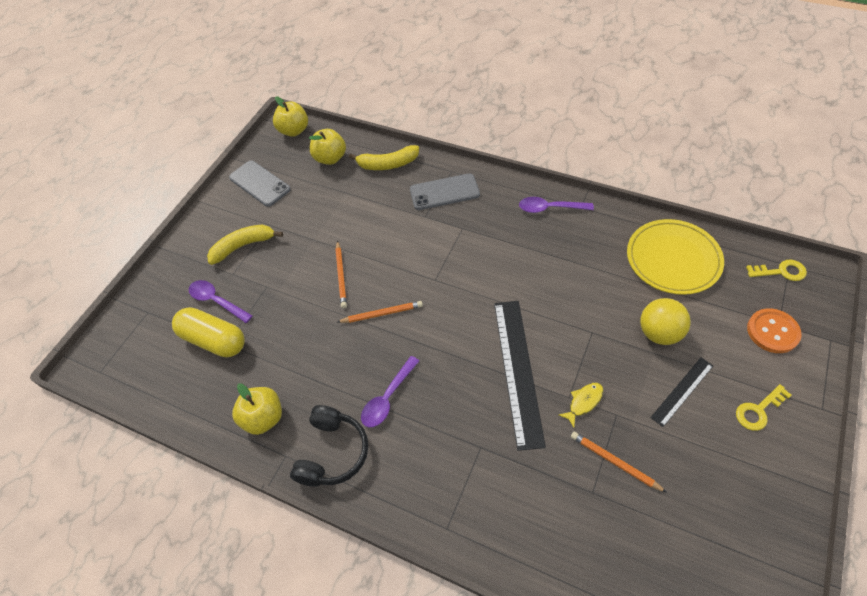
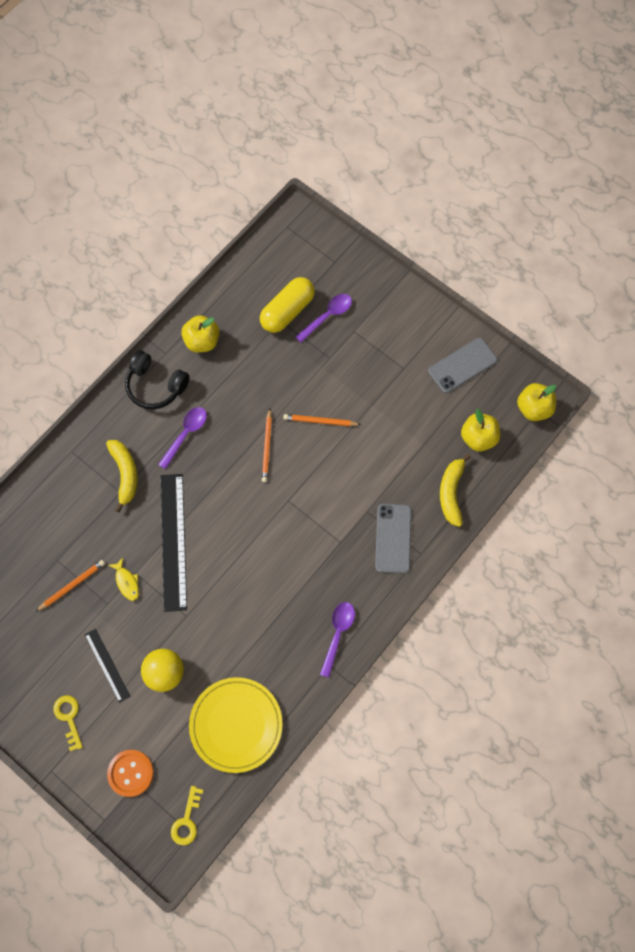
camera: 100 degrees right, 15 degrees up
(243, 246) = (384, 343): yellow banana -> yellow banana (125, 474)
(388, 398) = (186, 434): purple spoon -> purple spoon turned 75 degrees clockwise
(518, 370) = (173, 541): black ruler -> black ruler turned 75 degrees clockwise

